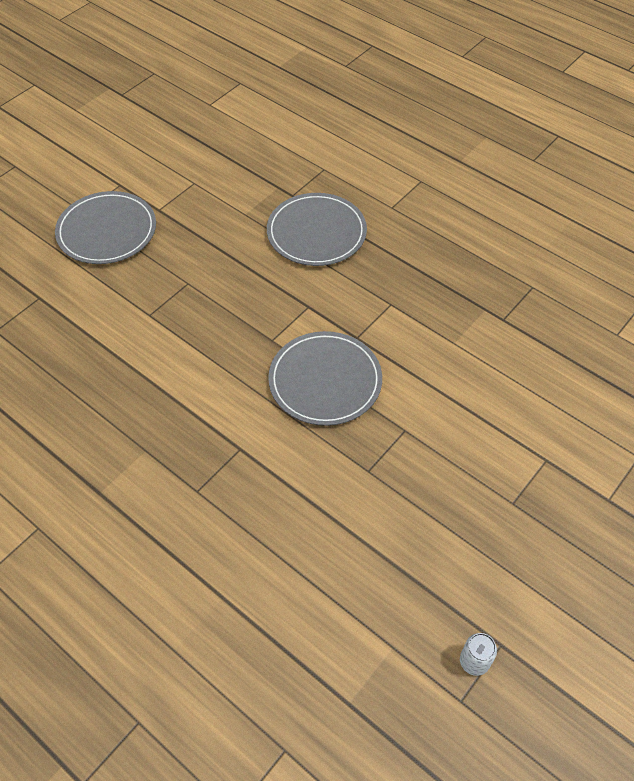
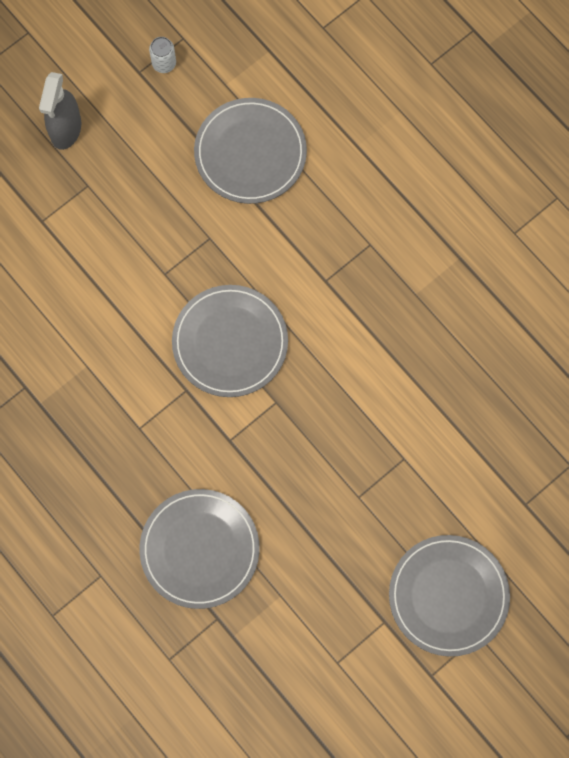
camera: 170 degrees left, 20 degrees up
(344, 568) = (250, 153): none -> grey plate
(559, 559) = (66, 129): none -> grey spray bottle

